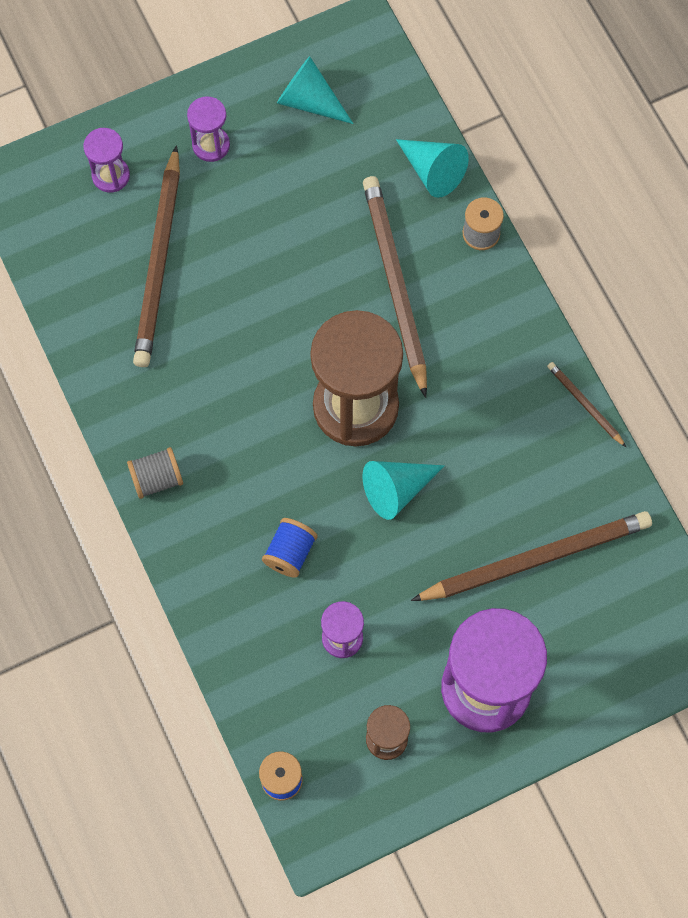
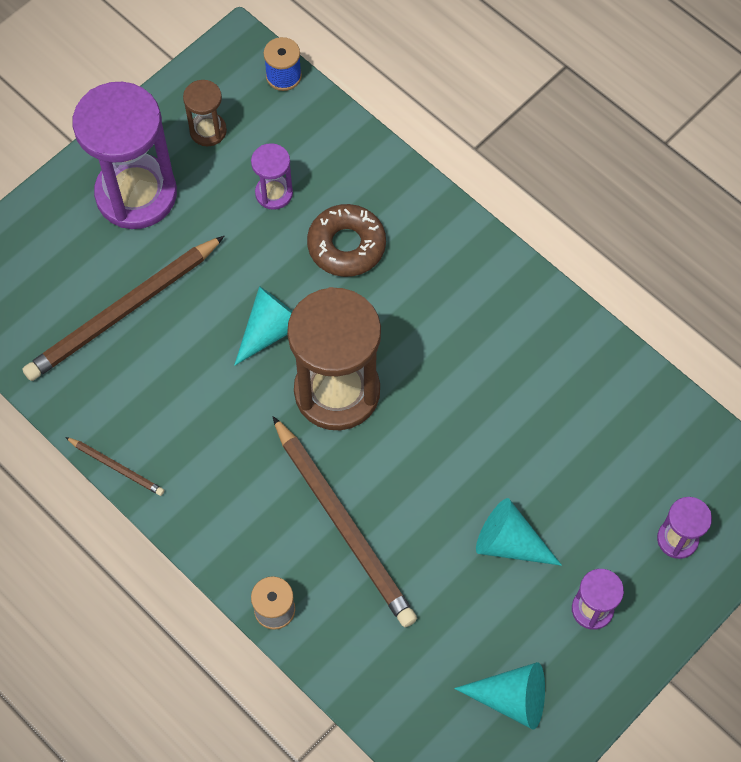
camera: 160 degrees right, 5 degrees down
(157, 479) = (492, 268): grey spool -> none
(159, 262) = (585, 466): brown pencil -> none
(290, 553) = (346, 245): blue spool -> brown donut
(432, 171) = (349, 662): turquoise cone -> turquoise cone (510, 543)

